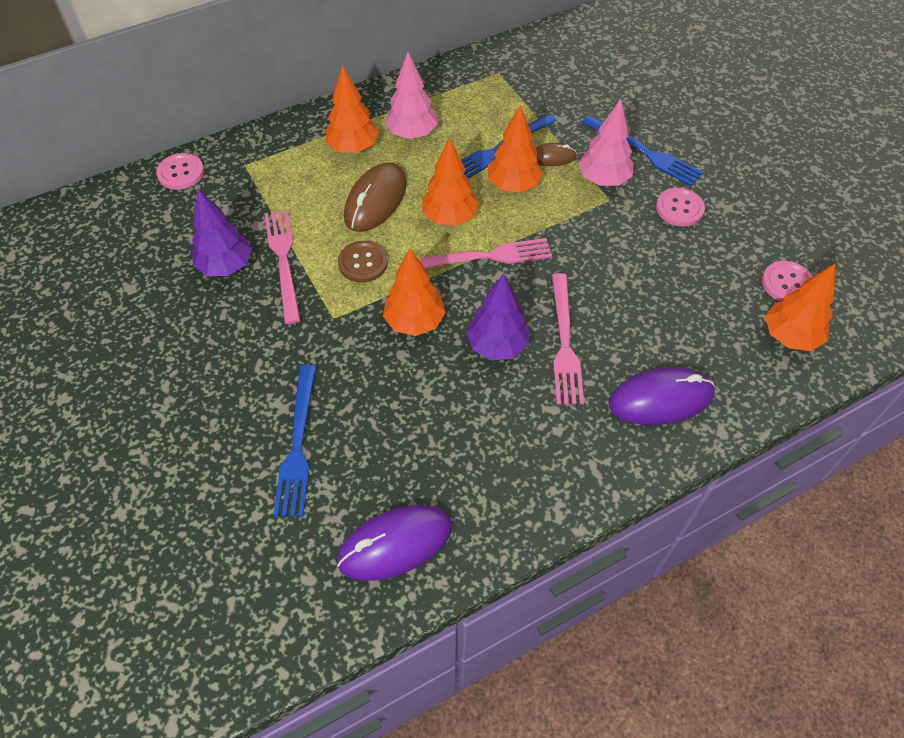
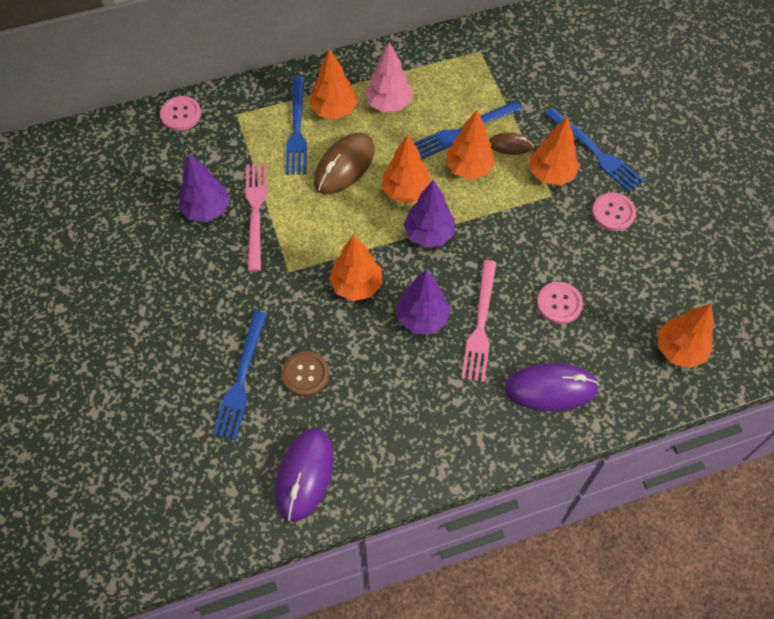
camera: 10 degrees right, 5 degrees up
(315, 171) = (297, 129): none -> blue fork
(363, 263) = (322, 224): brown button -> brown button (305, 374)
(395, 544) = (305, 475): purple mouse -> purple mouse turned 60 degrees counterclockwise
(485, 257) = (429, 234): pink fork -> purple tree
(603, 180) = (551, 174): pink tree -> orange tree
(787, 283) = (691, 300): pink button -> pink button (559, 303)

